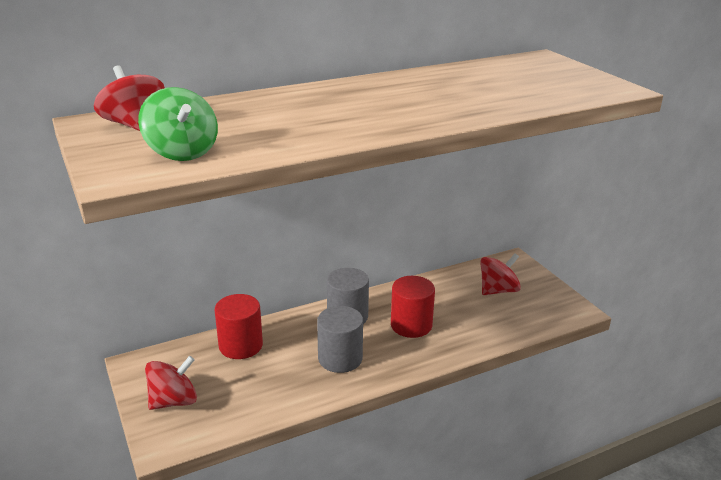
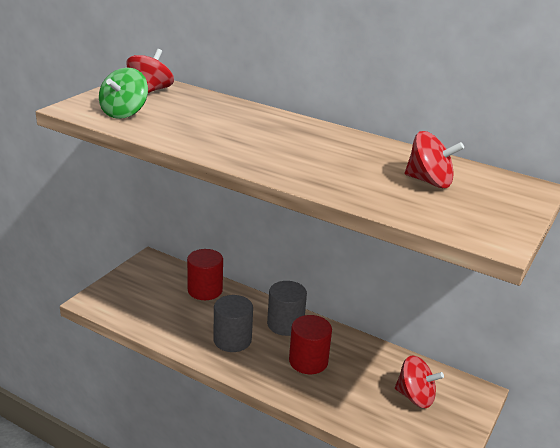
camera: 55 degrees right, 0 degrees up
(174, 401) = (129, 288): red spinning top -> red spinning top (429, 181)

